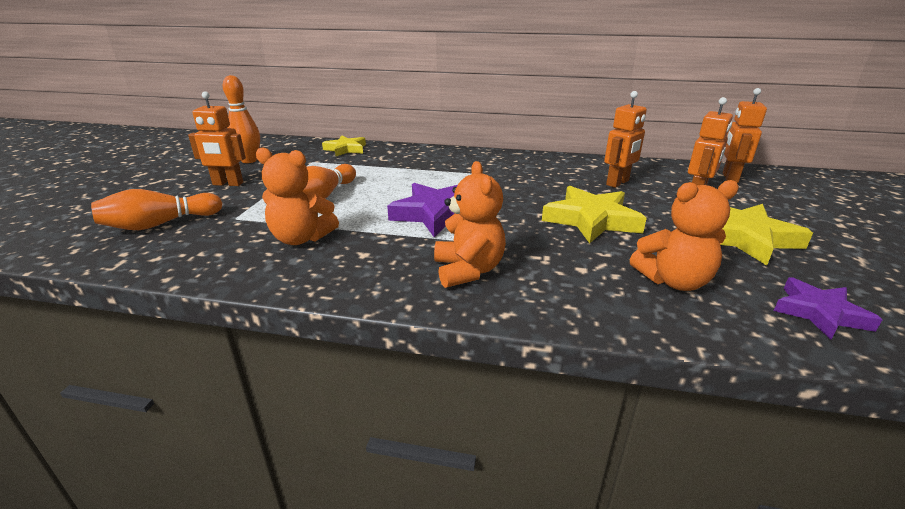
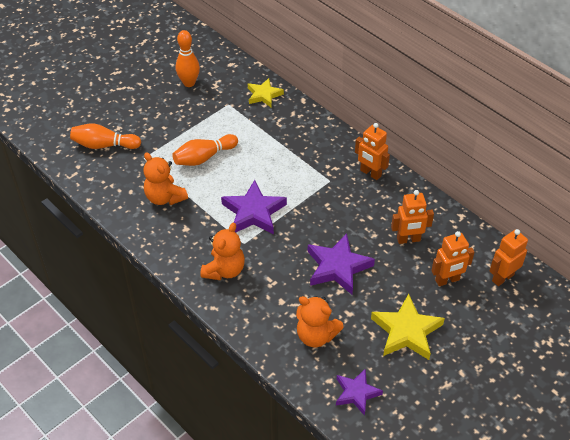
camera: 35 degrees right, 20 degrees up
(228, 184) = (159, 112): orange robot -> orange robot (370, 173)
(591, 220) = (338, 267): yellow star -> purple star

